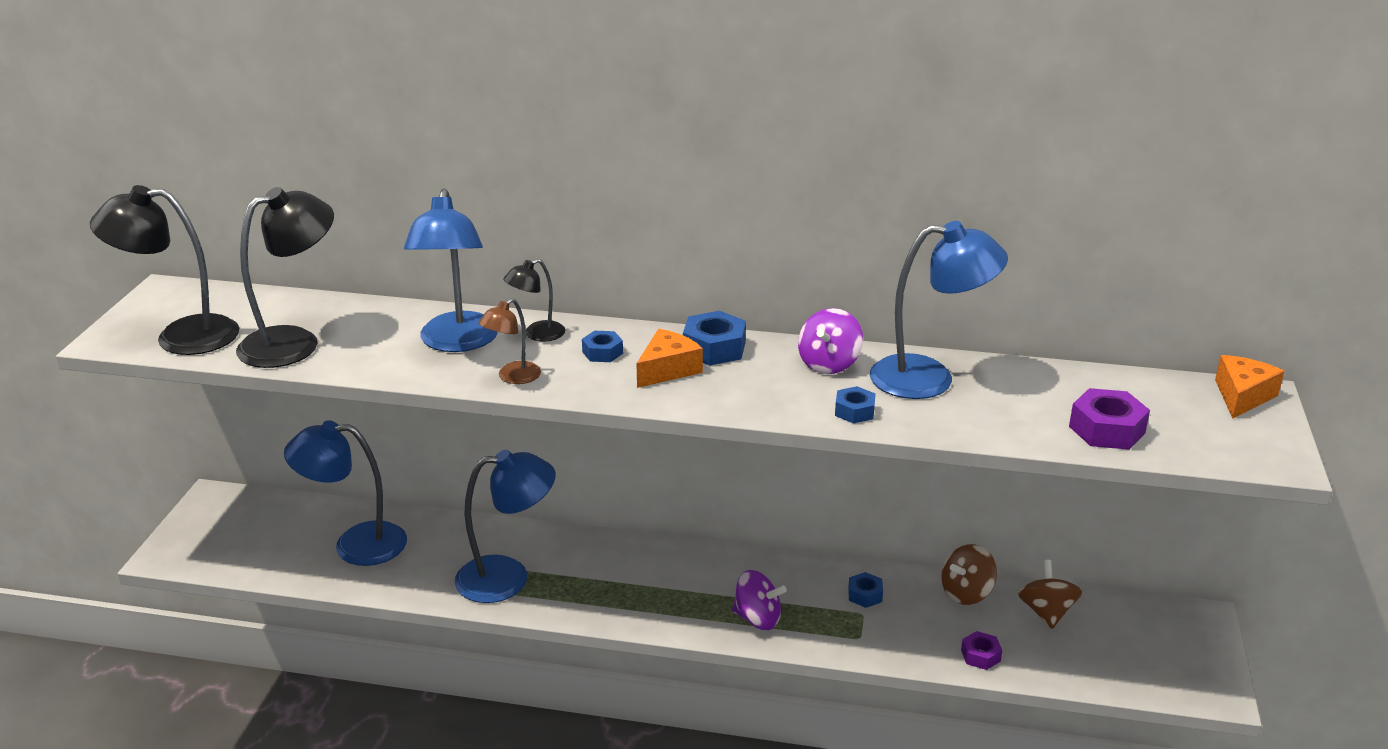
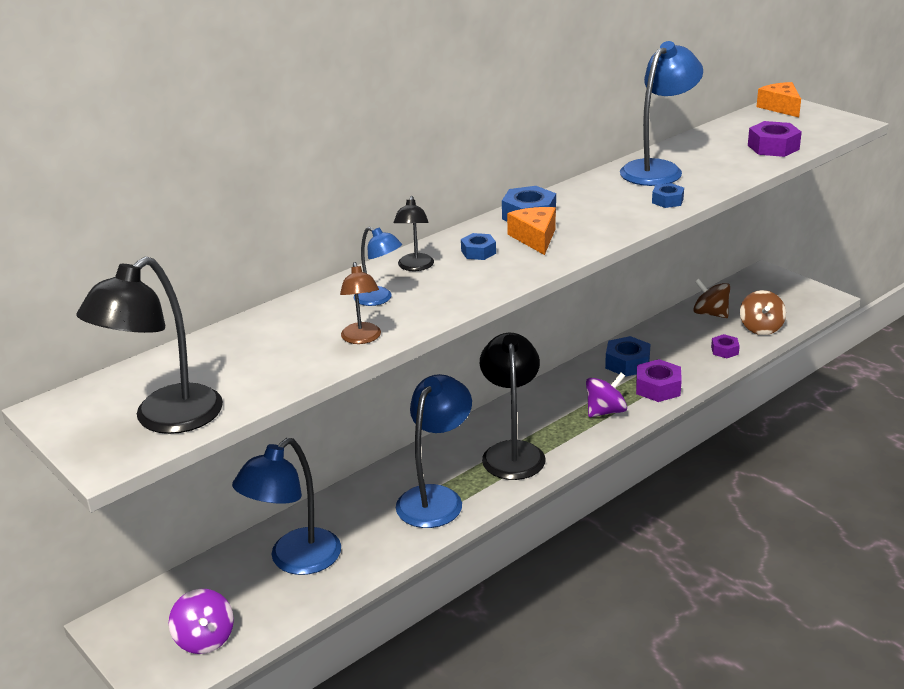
camera: 50 degrees left, 0 degrees up
(294, 342) = (267, 367): black lamp -> black lamp (512, 452)
(457, 342) = (379, 299): blue lamp -> blue lamp, size x0.52
(512, 377) = (465, 293): brown lamp -> brown lamp (362, 338)
(829, 364) = (601, 189): purple spinning top -> purple spinning top (205, 639)
(844, 636) = (658, 388): none -> purple nut
(865, 595) = (627, 363): blue nut -> blue nut, size x1.65
(966, 593) = (665, 330): brown spinning top -> brown spinning top (761, 328)

